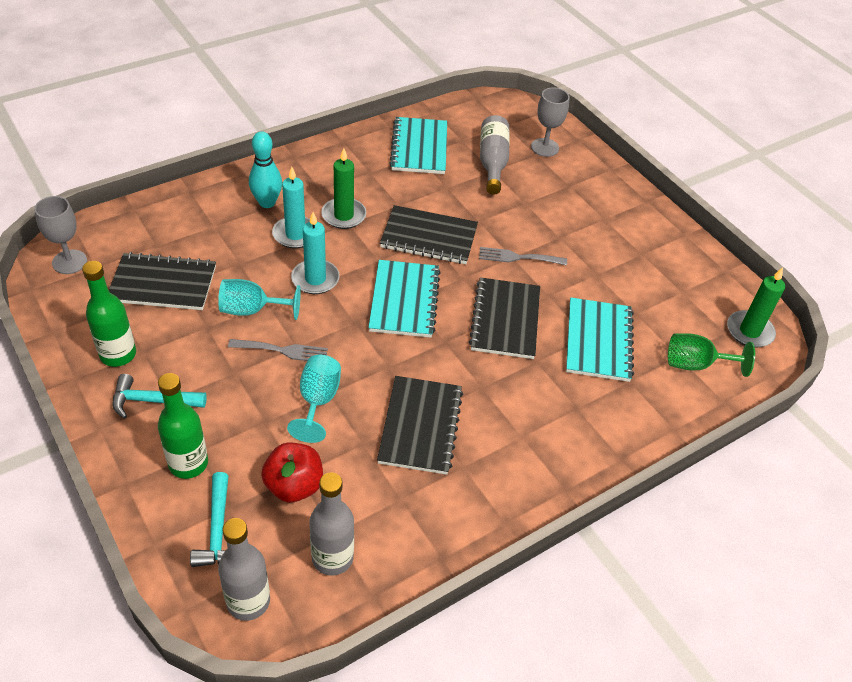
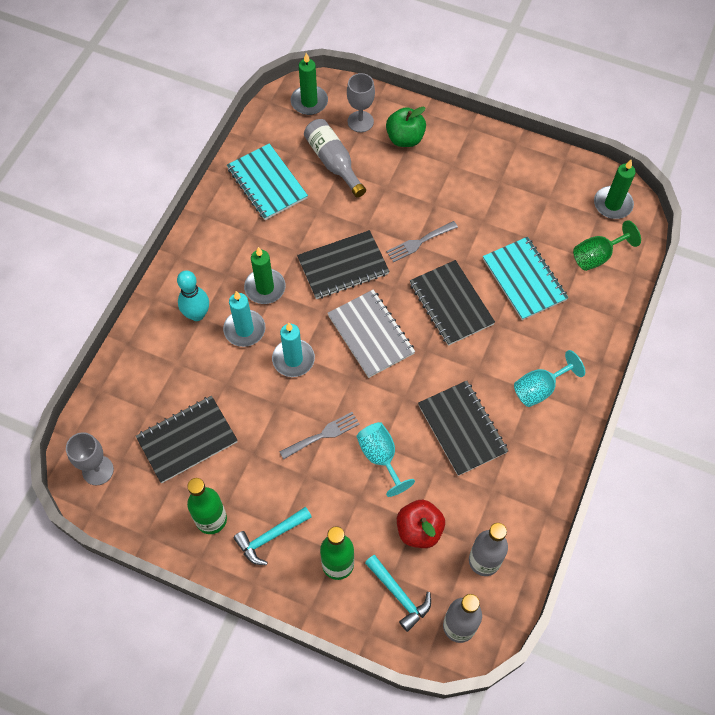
camera: 30 degrees left, 15 degrees up
(251, 310) = (271, 417): turquoise goblet -> turquoise goblet (540, 388)
(404, 300) = (370, 334): turquoise notebook -> grey notebook
(511, 113) = (309, 102): none -> green candle
(575, 178) = (405, 138): none -> green apple

